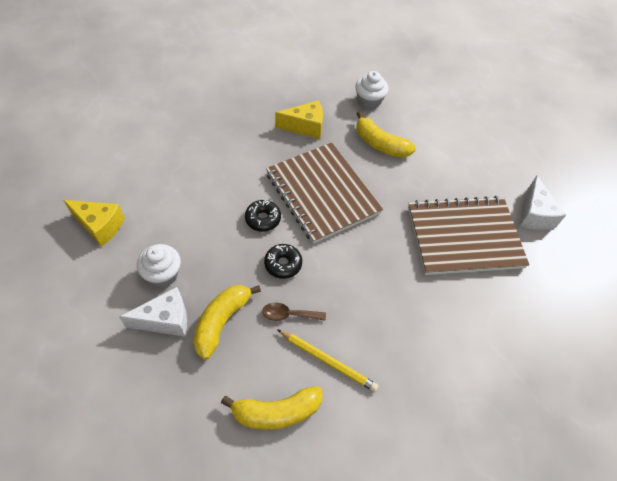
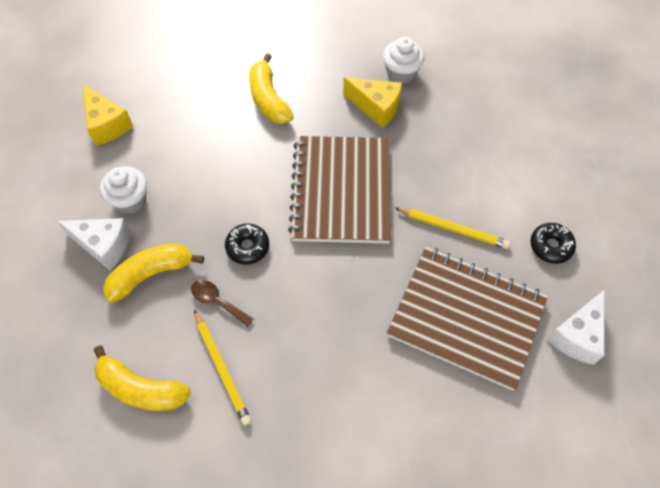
camera: 35 degrees right, 5 degrees up
(263, 219) = (260, 190): black donut -> black donut (550, 246)
(369, 102) = (472, 108): white cupcake -> white cupcake (401, 73)
(380, 144) = (448, 164): yellow banana -> yellow banana (268, 99)
(414, 184) = (452, 229): none -> yellow pencil

